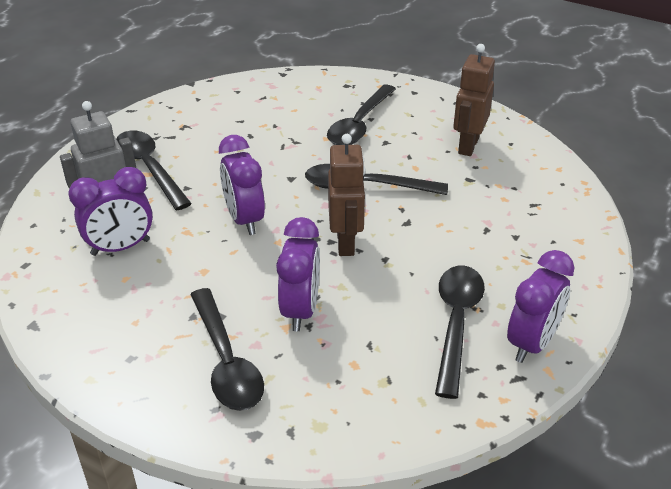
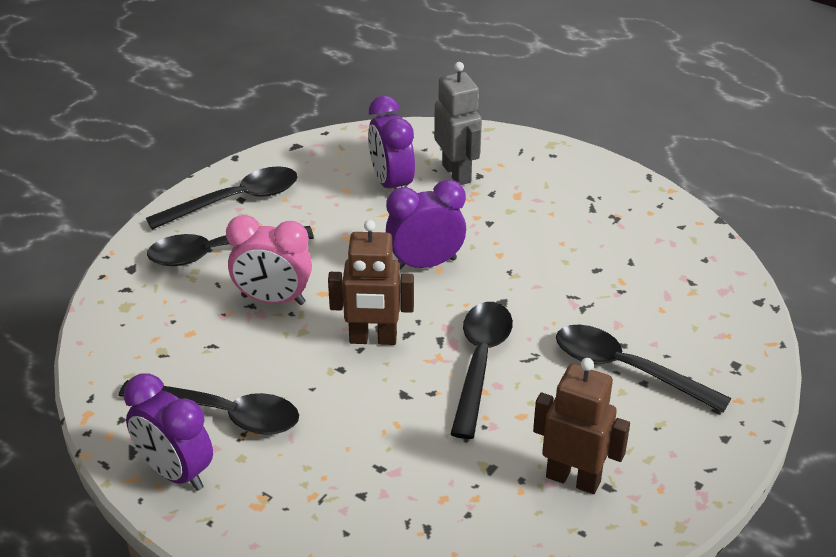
camera: 95 degrees right, 0 degrees up
(149, 168) = (527, 195): black spoon -> black spoon (235, 201)
(300, 310) = (273, 300): purple clock -> pink clock

